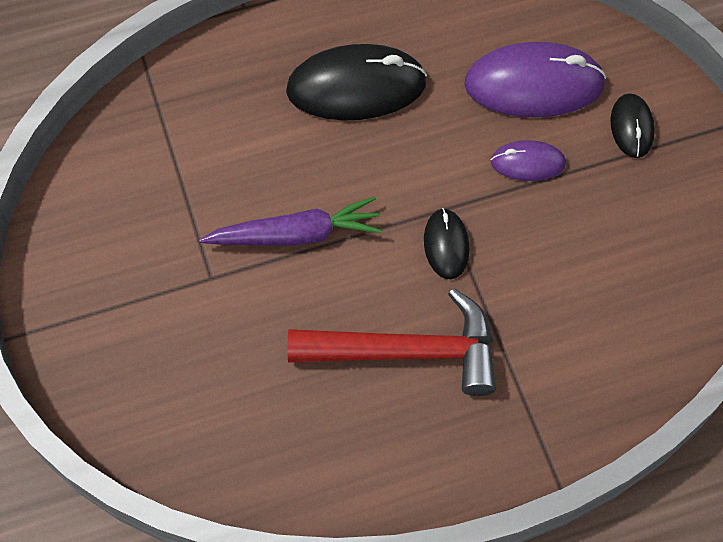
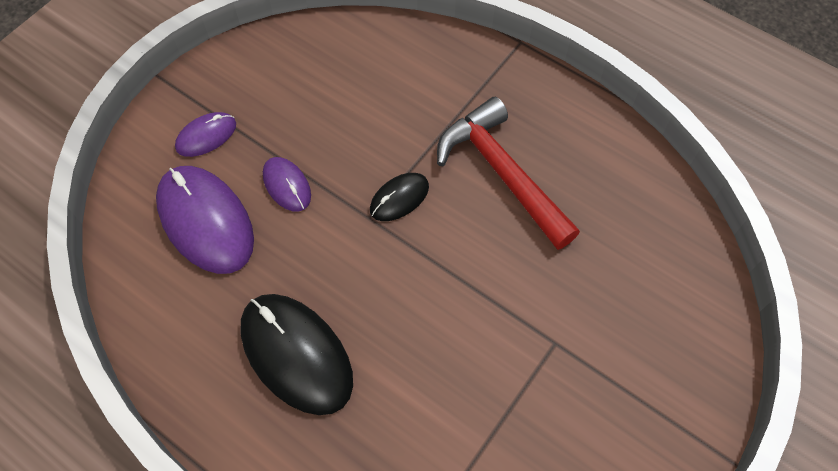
camera: 125 degrees left, 0 degrees up
(295, 235) = (471, 306): purple carrot -> none
(631, 127) = (206, 136): black mouse -> purple mouse

